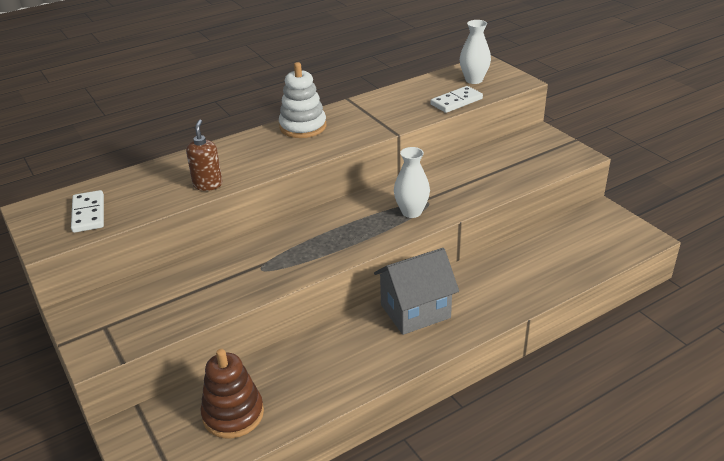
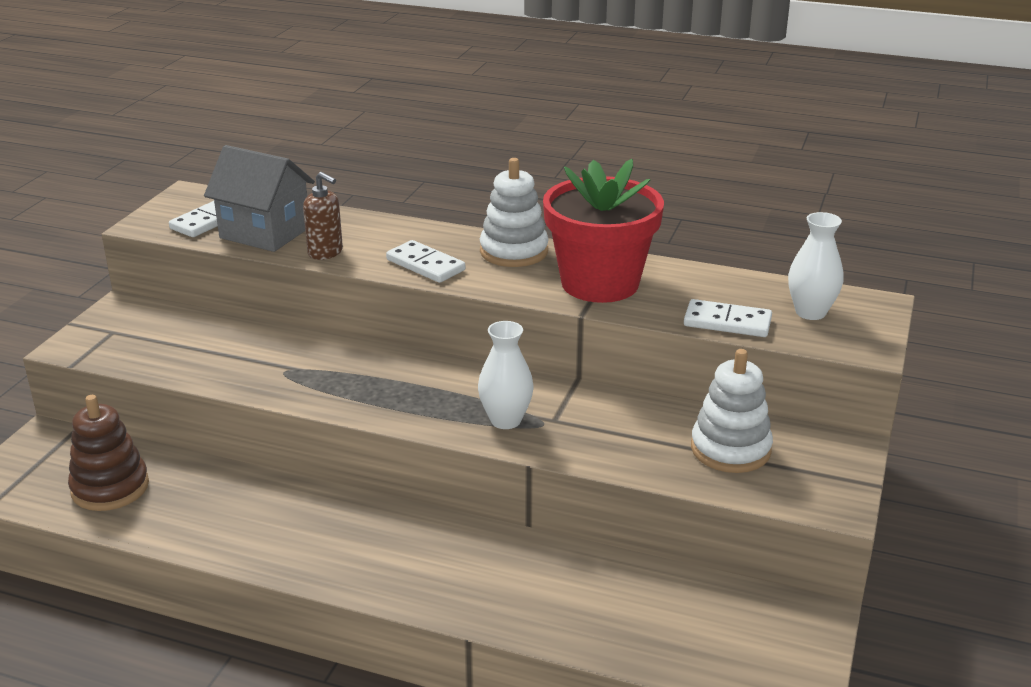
camera: 50 degrees right, 5 degrees down
(208, 185) = (325, 253): brown soap dispenser -> brown soap dispenser turned 75 degrees clockwise
(276, 158) = (425, 265): none -> white domino
(373, 117) = (600, 283): none -> red flower pot
(415, 311) = (388, 535): grey house -> grey house (265, 233)
(510, 161) = (730, 449): none -> white stacking toy

